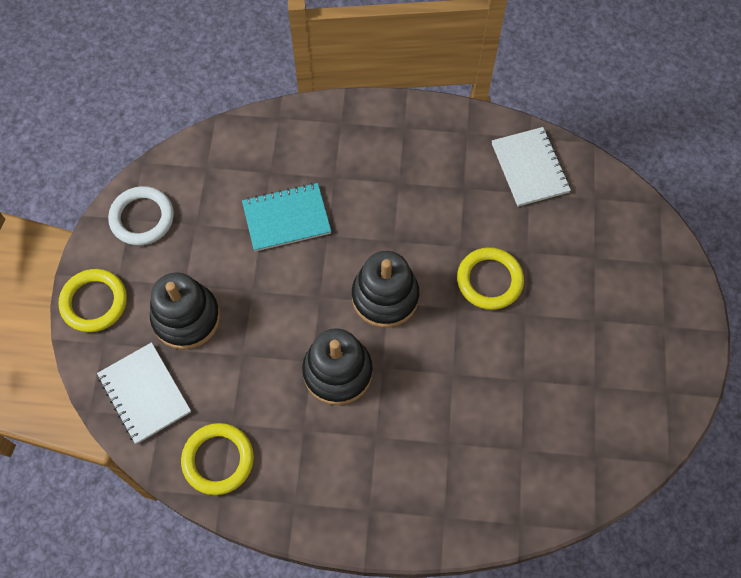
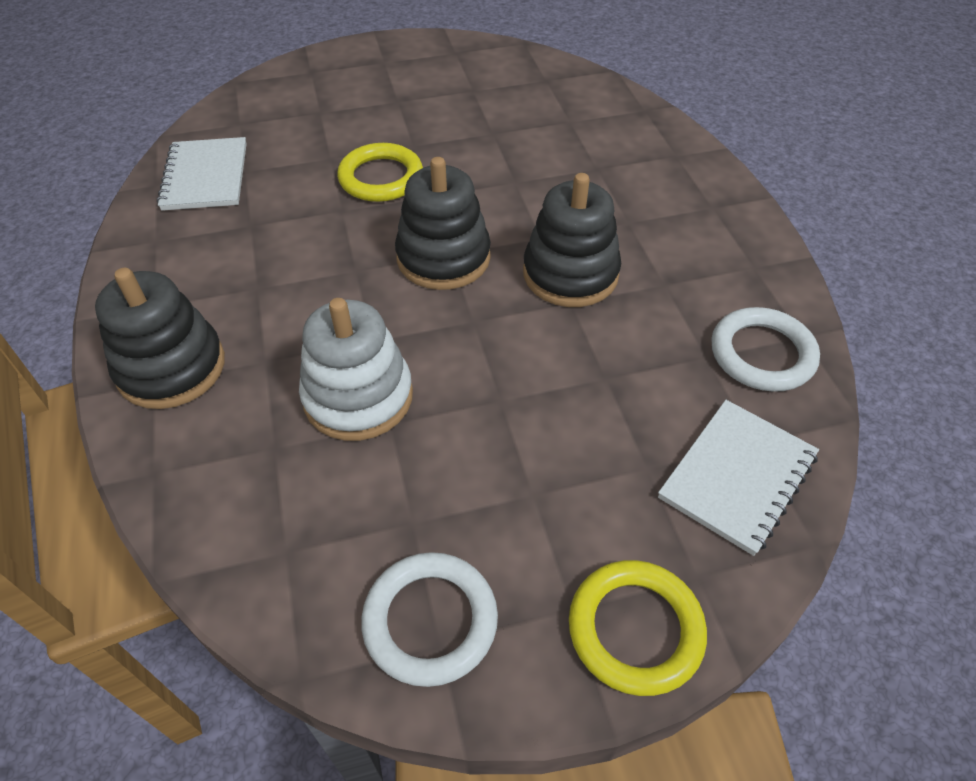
camera: 110 degrees left, 15 degrees down
(186, 318) = (587, 469): black stacking toy -> black stacking toy (171, 367)
(218, 460) = (762, 354): yellow ring -> white ring
(286, 218) = (358, 397): turquoise notebook -> white stacking toy
(529, 168) = (206, 176): white notebook -> white notebook turned 60 degrees counterclockwise

